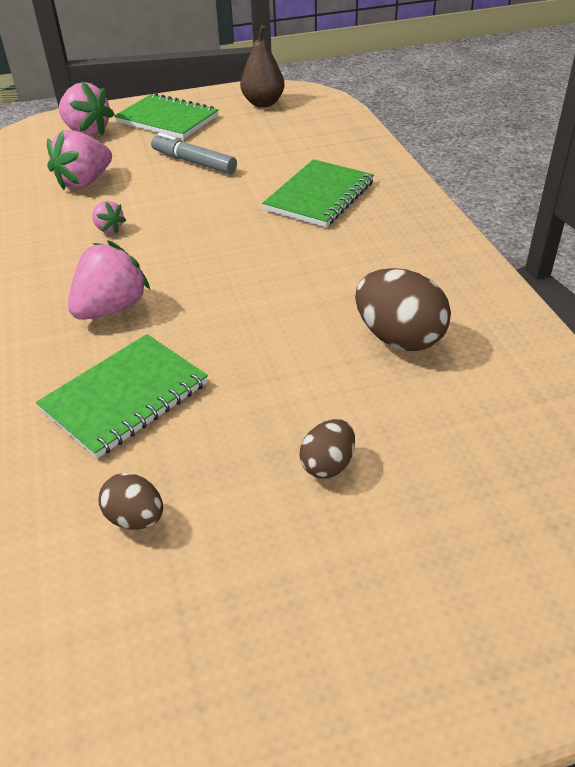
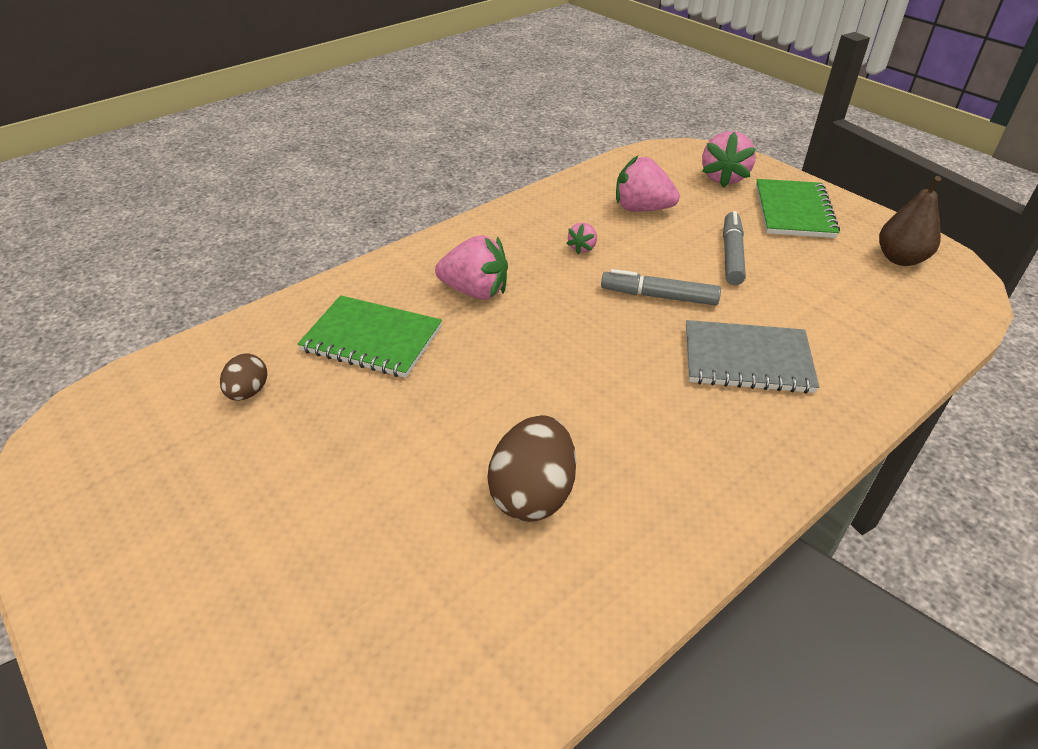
camera: 65 degrees right, 0 degrees up
(214, 210) = (659, 296): none -> grey marker
(319, 196) = (747, 360): green notebook -> grey notebook
(328, 464) = (333, 488): brown egg -> none

